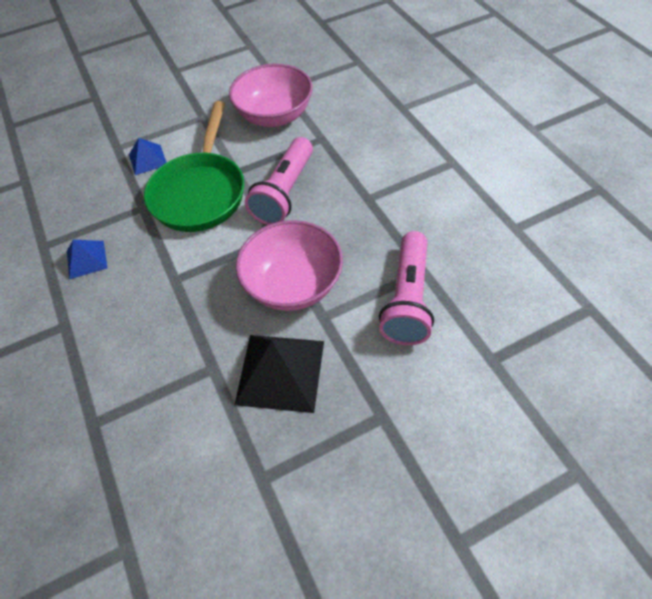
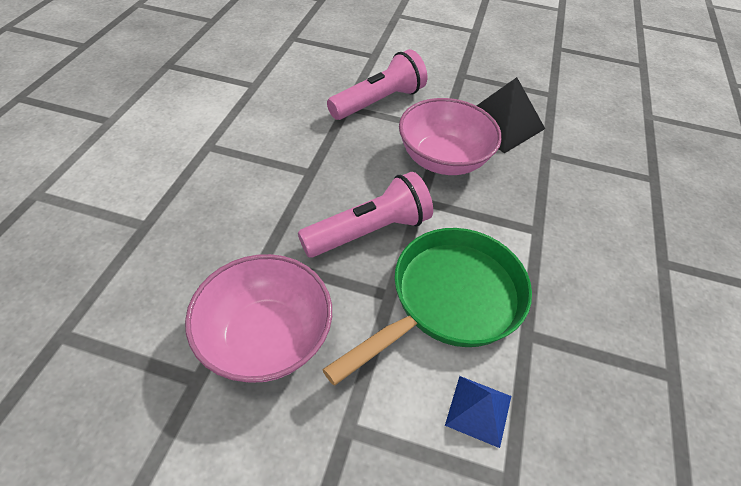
camera: 145 degrees left, 5 degrees down
(86, 259) = (621, 315): blue pyramid -> none

